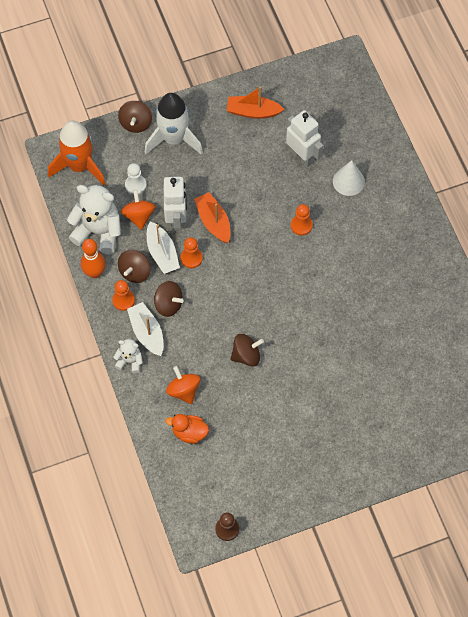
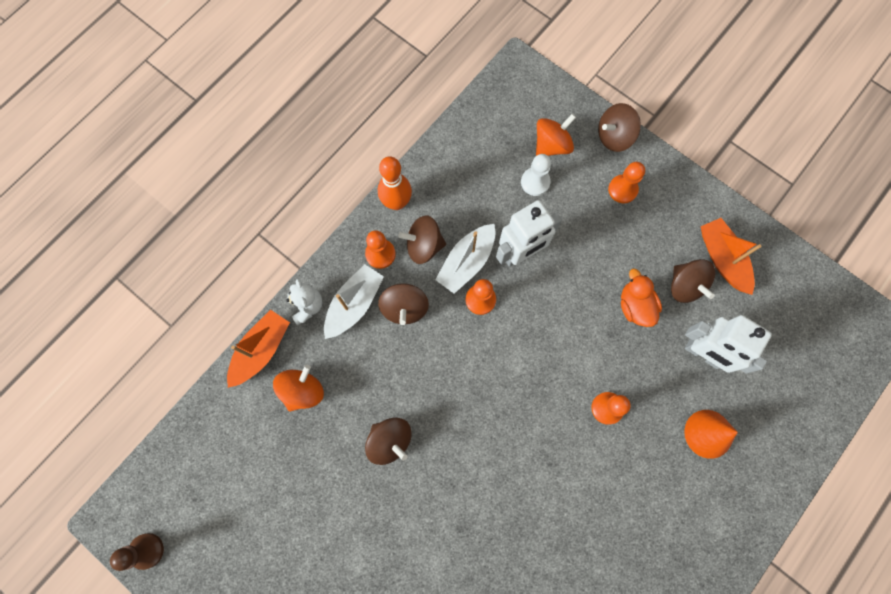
camera: 60 degrees right, 10 degrees up
(79, 166) = (520, 109): orange rocket -> none
(98, 231) = (450, 176): white teddy bear -> none
(139, 216) = (498, 209): orange spinning top -> orange spinning top (551, 145)
(174, 139) = (622, 189): white rocket -> orange pawn
(189, 432) = (251, 429): orange duck -> orange duck (635, 306)
(213, 222) = (544, 298): orange boat -> orange boat (261, 350)
(256, 141) = (685, 286): none -> brown spinning top
(302, 156) = (703, 354): white robot -> white robot turned 105 degrees clockwise
(348, 181) = (708, 434): white cone -> orange cone

